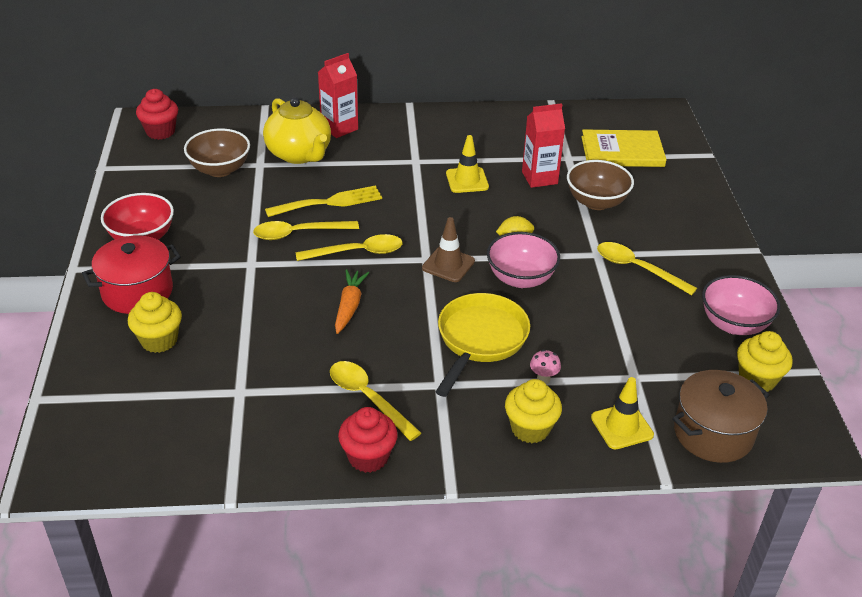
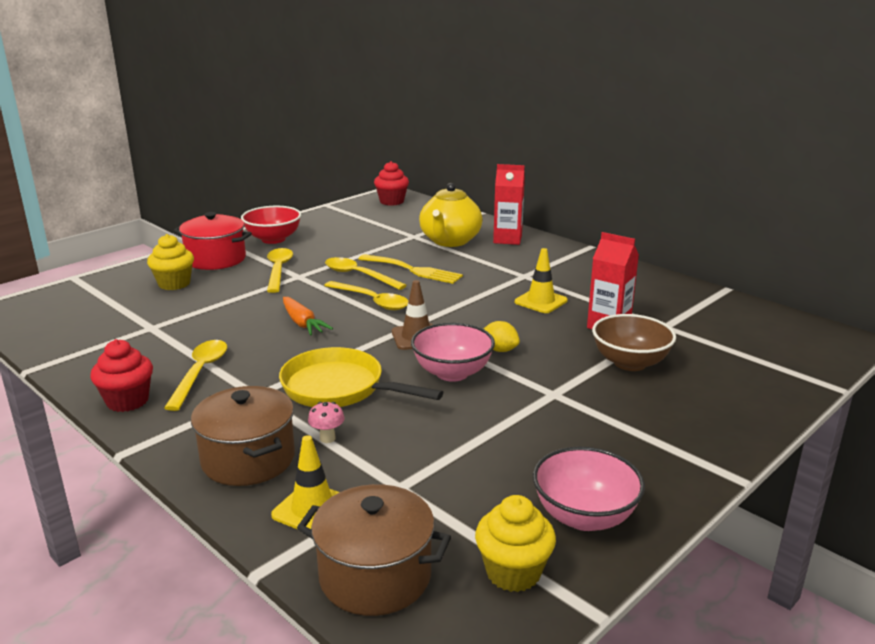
camera: 50 degrees right, 15 degrees down
(220, 169) = (385, 229): brown bowl -> none
(349, 306) = (302, 323): orange carrot -> orange carrot turned 90 degrees clockwise
(480, 340) = (339, 388): yellow pan -> yellow pan turned 135 degrees counterclockwise
(530, 428) = (248, 459): yellow cupcake -> brown pot
(622, 151) = (733, 345): yellow book -> none
(637, 269) = (571, 422): yellow spoon -> yellow spoon (278, 270)

